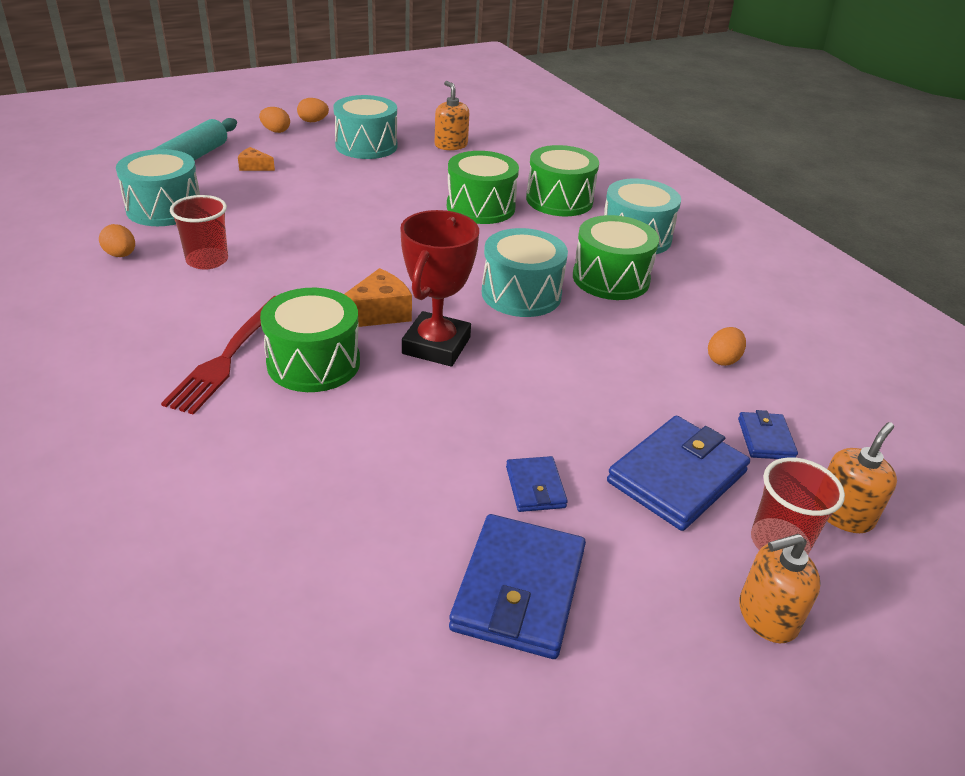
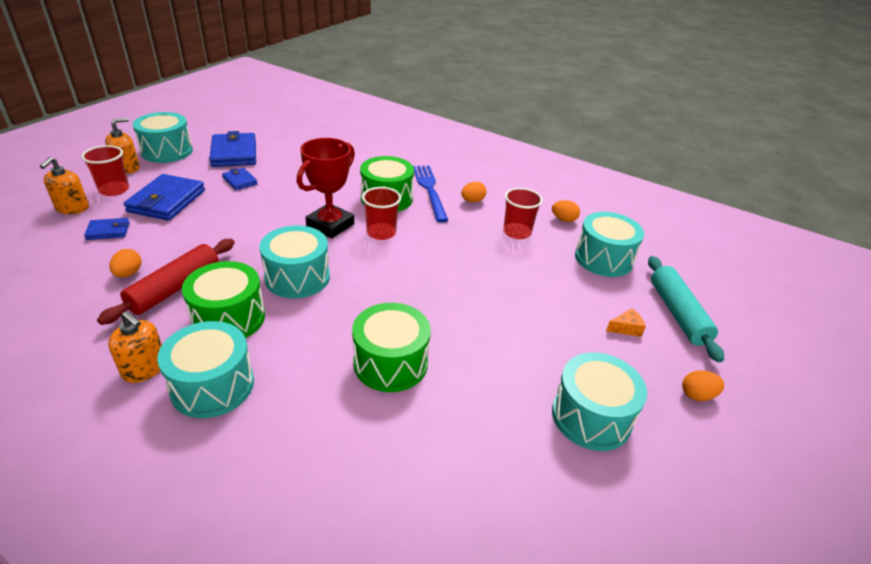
camera: 150 degrees right, 0 degrees up
(228, 356) = (430, 190): red fork -> blue fork
(313, 121) = (700, 439): orange egg -> orange egg (472, 201)
(377, 313) = (381, 233): orange cheese -> red cup
(436, 346) = (330, 225): red trophy -> red trophy turned 45 degrees clockwise
(451, 145) = (513, 474): orange soap dispenser -> orange soap dispenser (144, 368)
(559, 200) = (317, 414): green drum -> none
(665, 325) = (175, 288): none -> red rolling pin
(678, 660) = (167, 151): none -> turquoise drum
(765, 439) = (108, 231): blue wallet -> blue wallet turned 75 degrees counterclockwise

